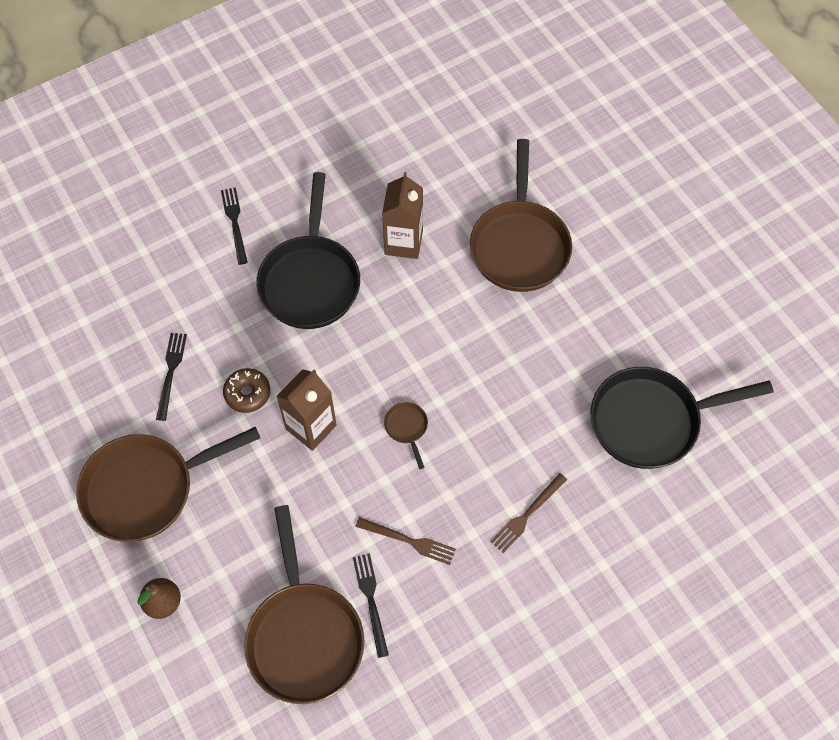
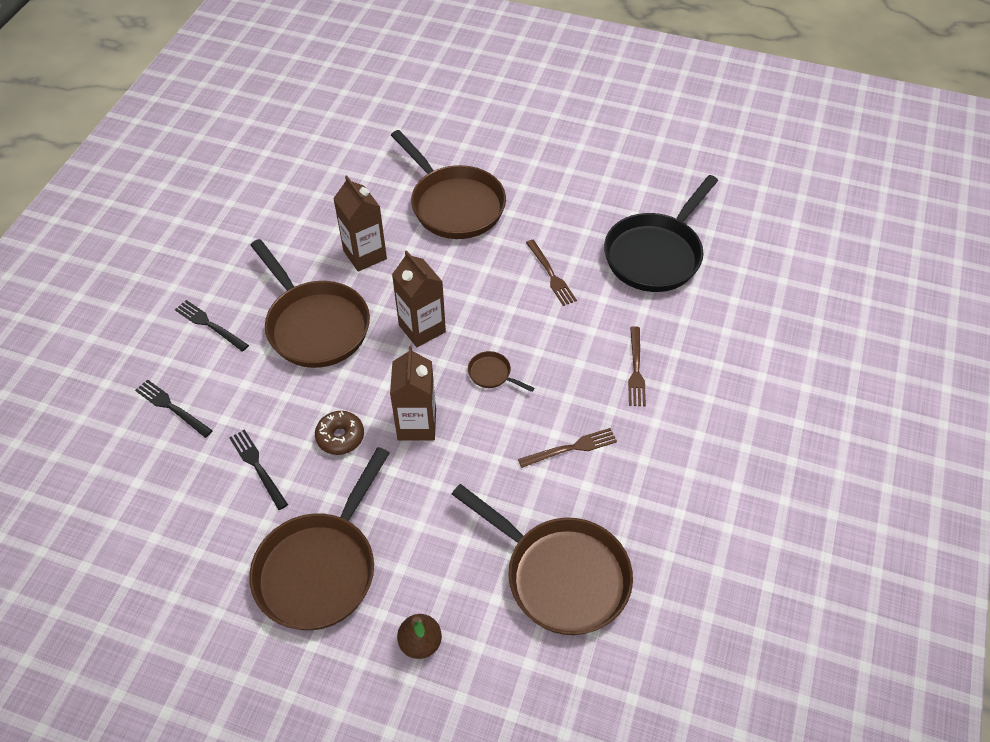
camera: 40 degrees left, 10 degrees down
(310, 281) = (315, 325): black pan -> brown pan
(371, 600) = (585, 510): black fork -> black fork (172, 407)
(389, 345) = (422, 328): none -> brown carton
(539, 373) = (551, 275): none -> brown fork

